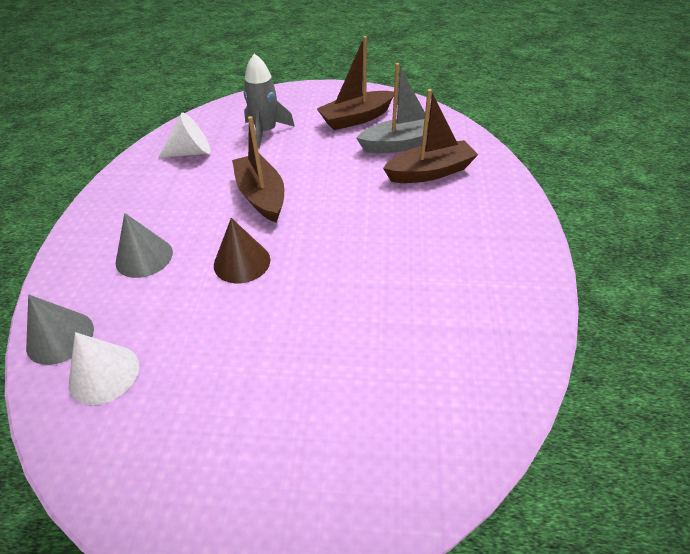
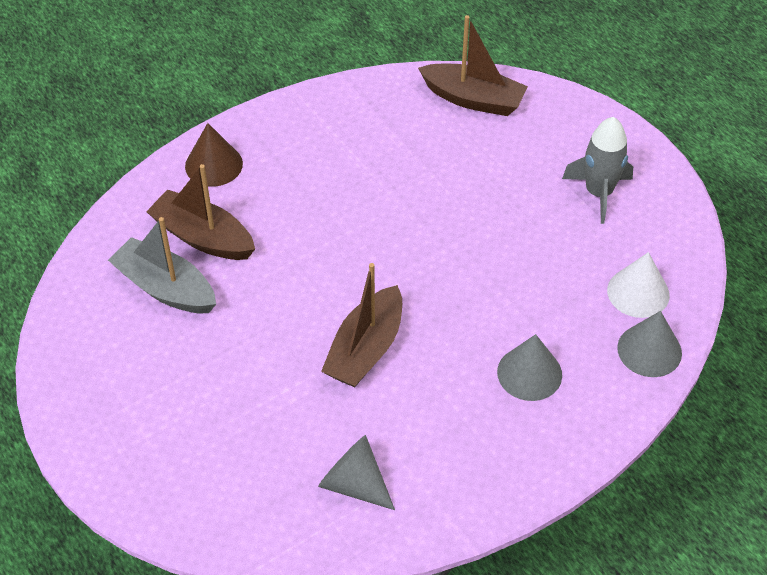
camera: 130 degrees left, 5 degrees up
(191, 152) = (354, 484): white cone -> grey cone
(242, 262) = (462, 296): brown cone -> brown cone (214, 165)
(266, 132) = (246, 438): grey rocket -> grey rocket (598, 193)
(356, 118) = (140, 365): brown boat -> brown boat (473, 99)

